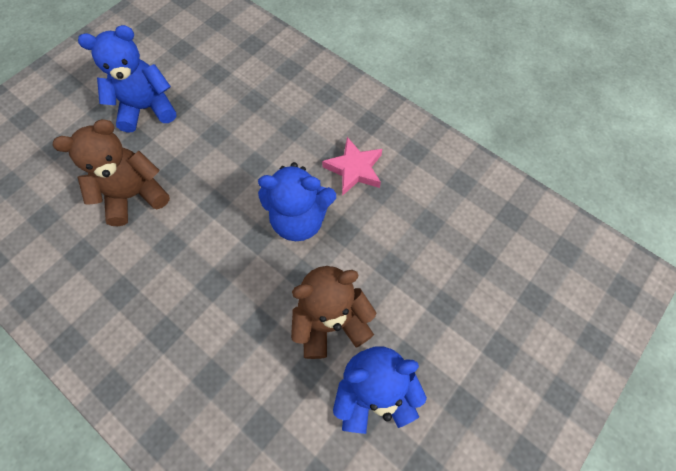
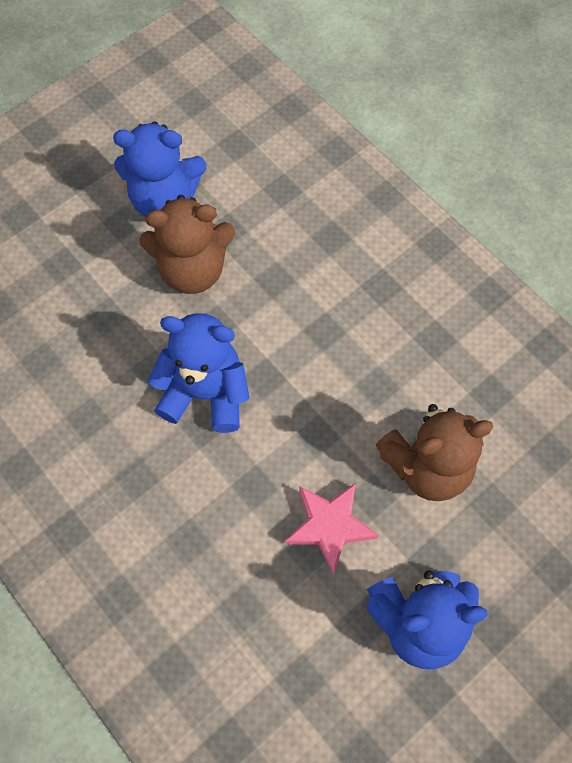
camera: 170 degrees left, 0 degrees up
(354, 169) = (113, 454): pink star -> pink star (329, 526)

